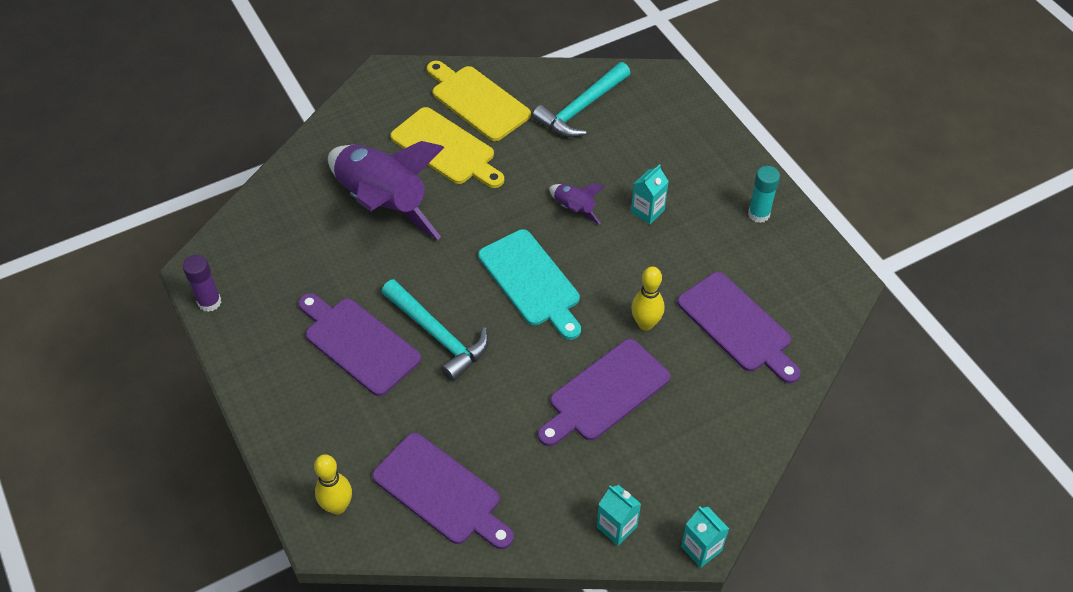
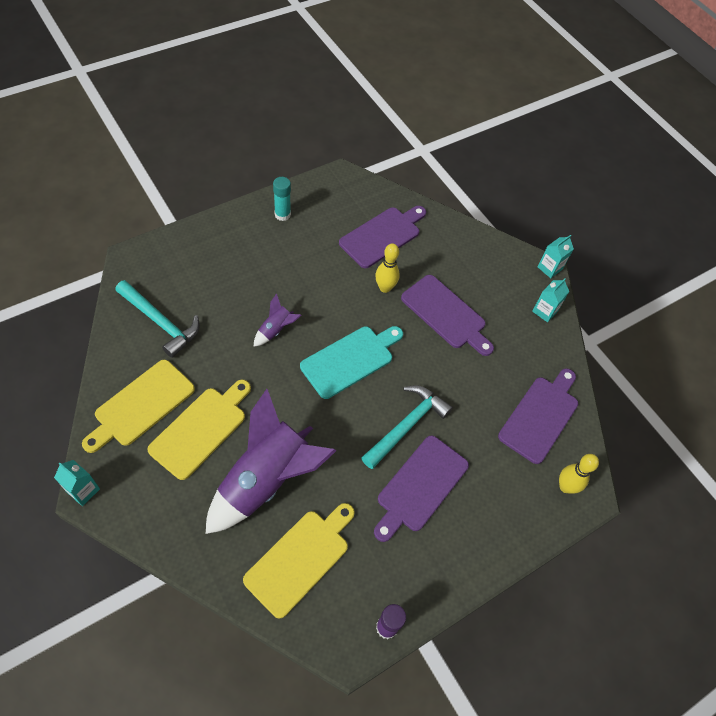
camera: 100 degrees left, 5 degrees up
(293, 232) = (300, 559): none -> yellow cutting board
(647, 211) = (278, 281): turquoise carton -> turquoise carton (83, 490)

